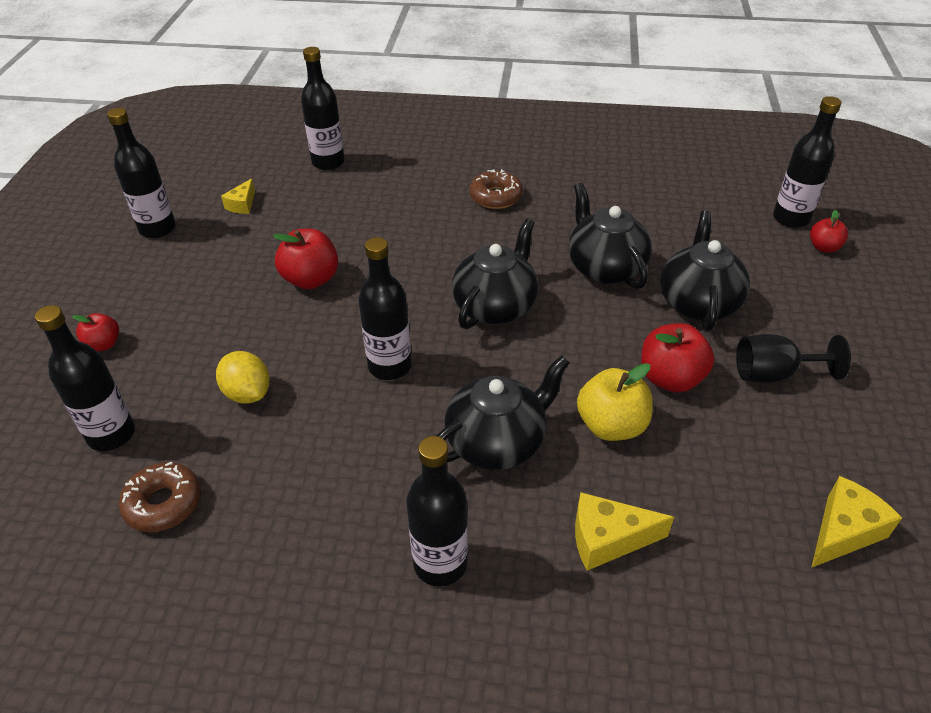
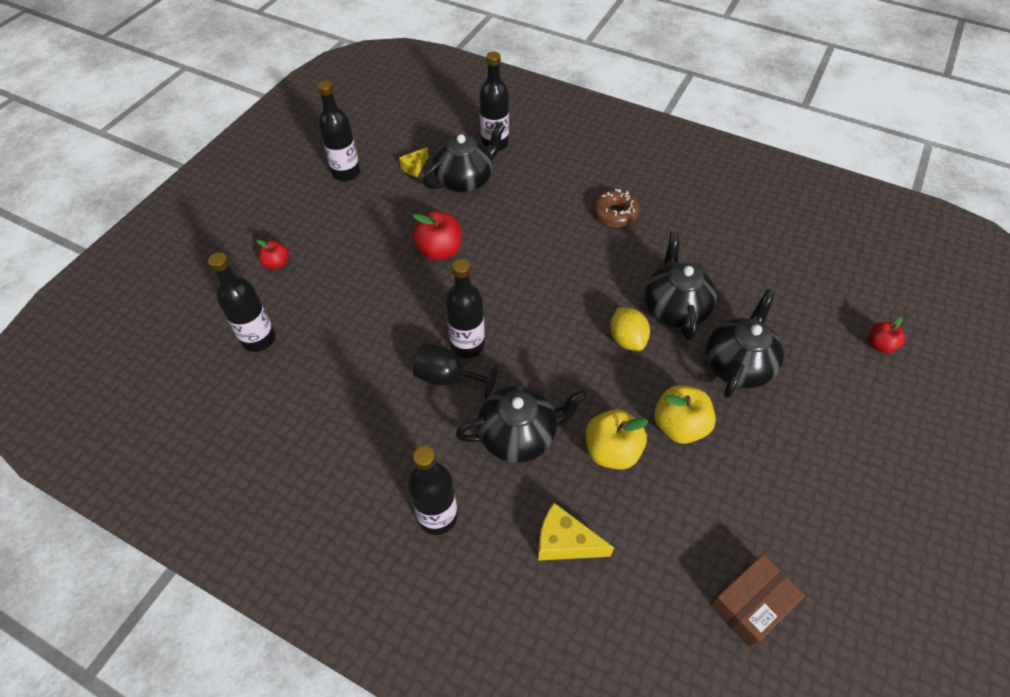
camera: 20 degrees right, 10 degrees up
(163, 503) = (274, 404): brown donut -> none
(247, 393) = (359, 335): yellow lemon -> yellow lemon (627, 339)
(495, 306) = (569, 317): black teapot -> black teapot (465, 180)
(670, 378) = (679, 426): red apple -> yellow apple
(774, 374) = (768, 450): black goblet -> black goblet (448, 377)
(791, 218) = (865, 307): black bottle -> none
(844, 531) = (751, 603): yellow cheese -> brown box

